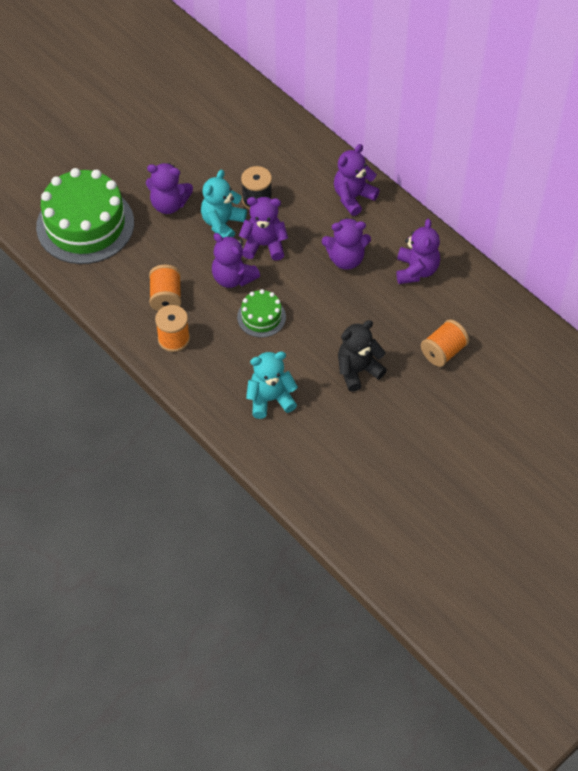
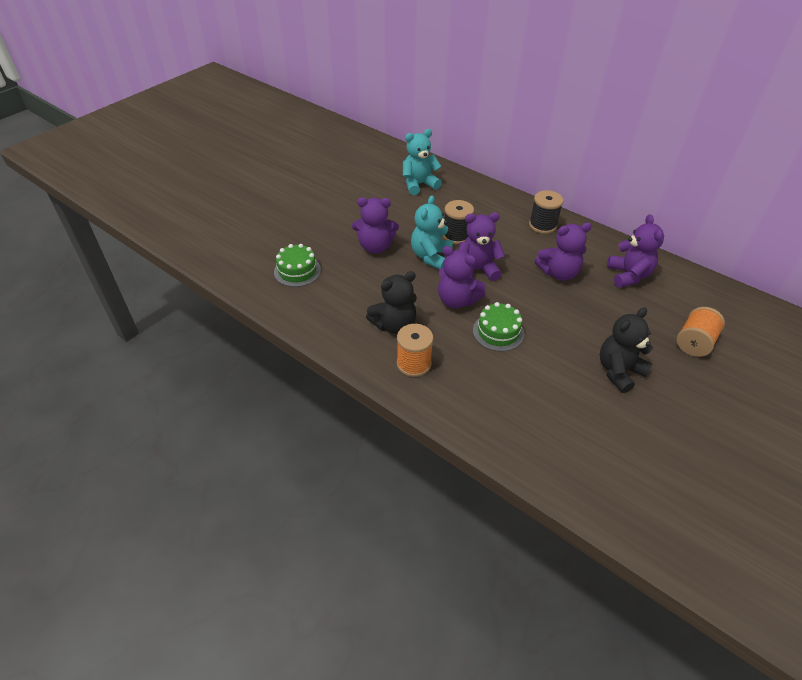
camera: 10 degrees left, 10 degrees down
(85, 225) = (297, 271): green cake -> green cake, size x0.48
(166, 297) = (394, 325): orange spool -> black teddy bear
(270, 399) = (540, 413): turquoise teddy bear -> turquoise teddy bear (419, 184)
(353, 197) = (542, 225): purple teddy bear -> black spool

